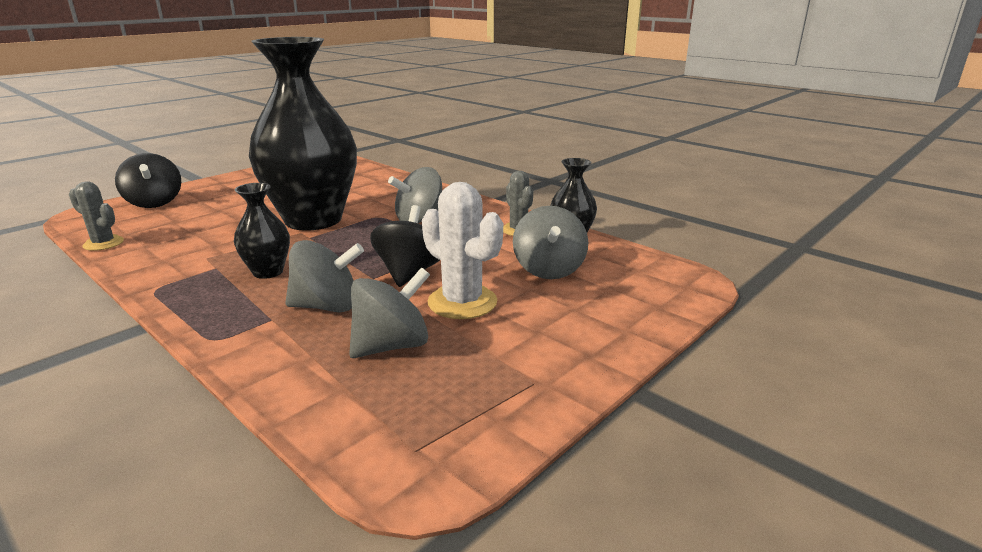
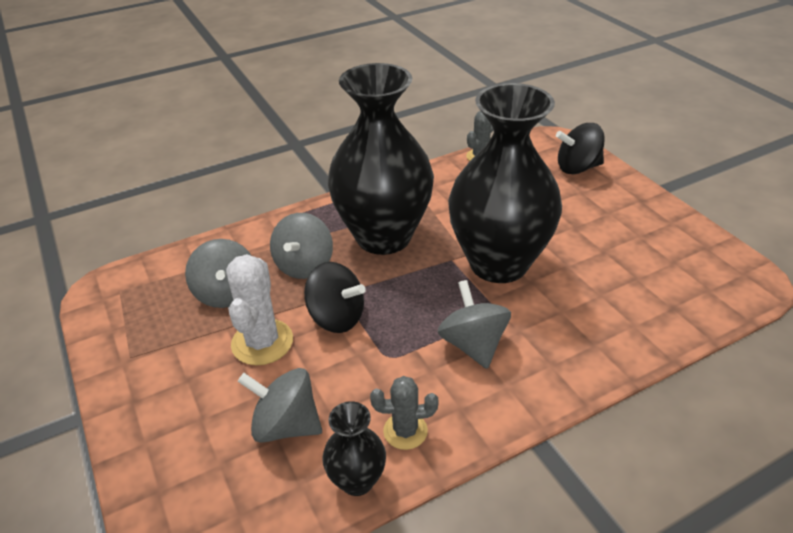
camera: 110 degrees right, 15 degrees up
(268, 272) = (383, 236): black vase -> black vase, size x2.32
(462, 302) = (262, 342): white cactus -> white cactus turned 60 degrees counterclockwise

